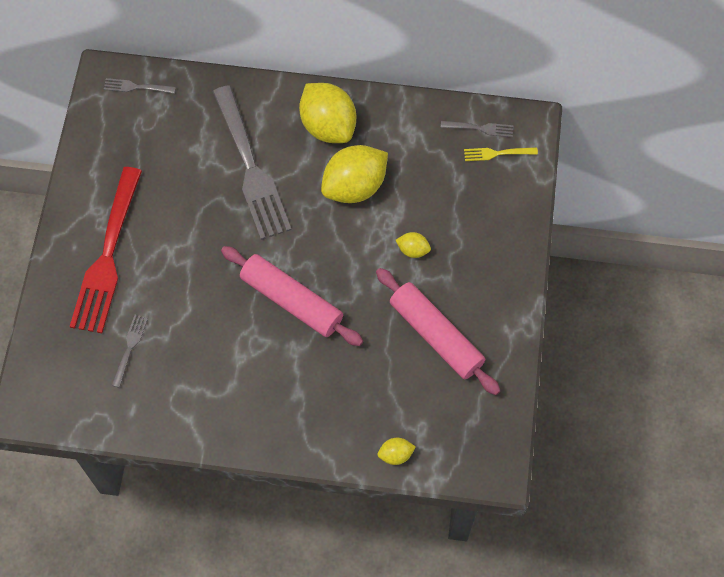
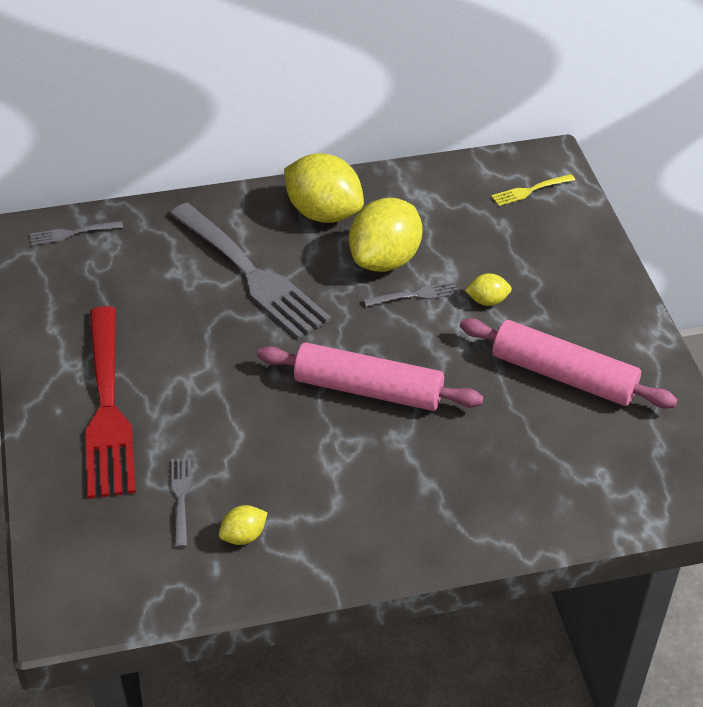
camera: 20 degrees left, 20 degrees down
(395, 455) = (587, 513): yellow lemon -> yellow lemon (244, 536)
(479, 128) = (497, 174): grey fork -> grey fork (414, 295)

